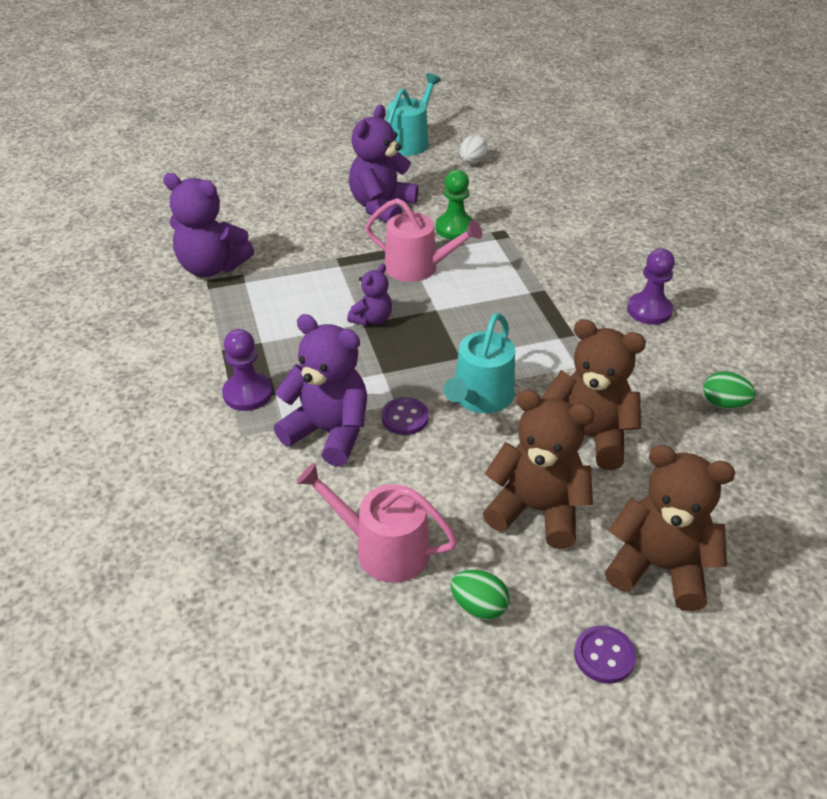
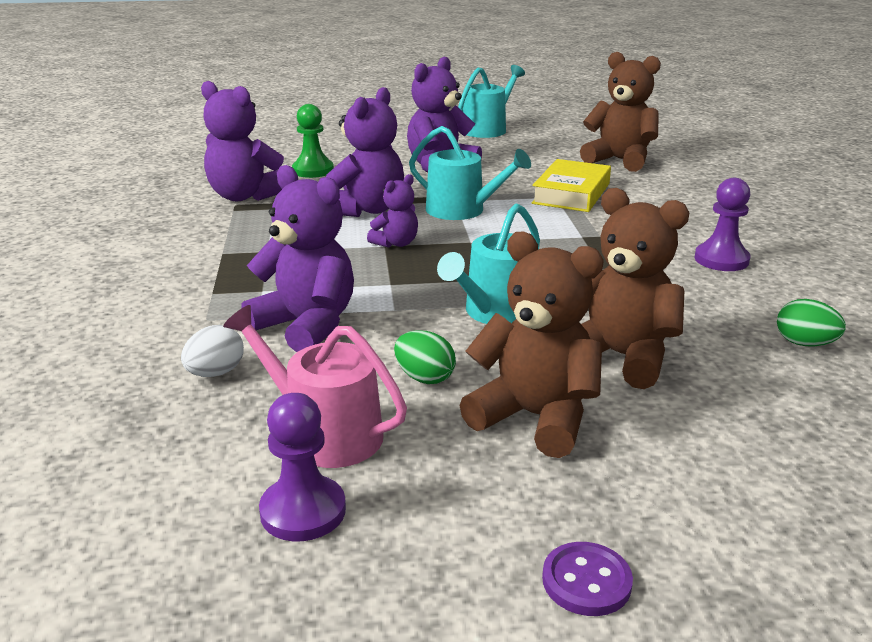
camera: 10 degrees right, 15 degrees down
(247, 393) = (232, 287): purple pawn -> purple pawn (303, 511)
(331, 275) = (366, 210): none -> purple teddy bear
(405, 417) = (400, 321): purple button -> none
(418, 267) = (462, 210): pink watering can -> turquoise watering can
(455, 228) = (513, 186): green pawn -> green pawn (313, 170)
(472, 162) = (548, 145): white egg -> white egg (215, 373)
(479, 607) = (425, 505): green egg -> green egg (424, 378)
(509, 233) = (571, 193): none -> yellow book
(659, 567) = (689, 492): brown teddy bear -> brown teddy bear (619, 160)

